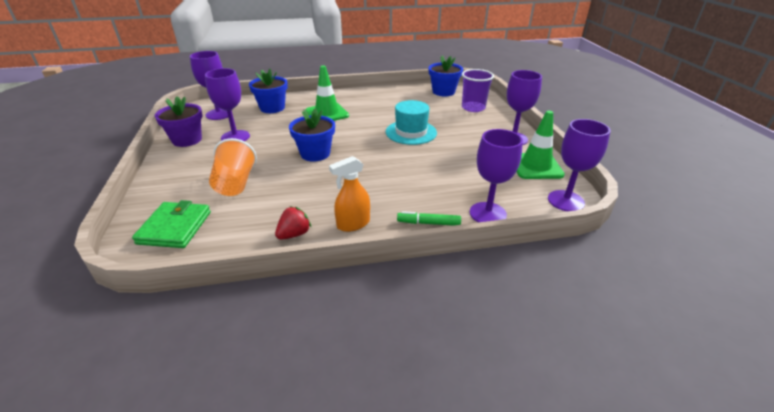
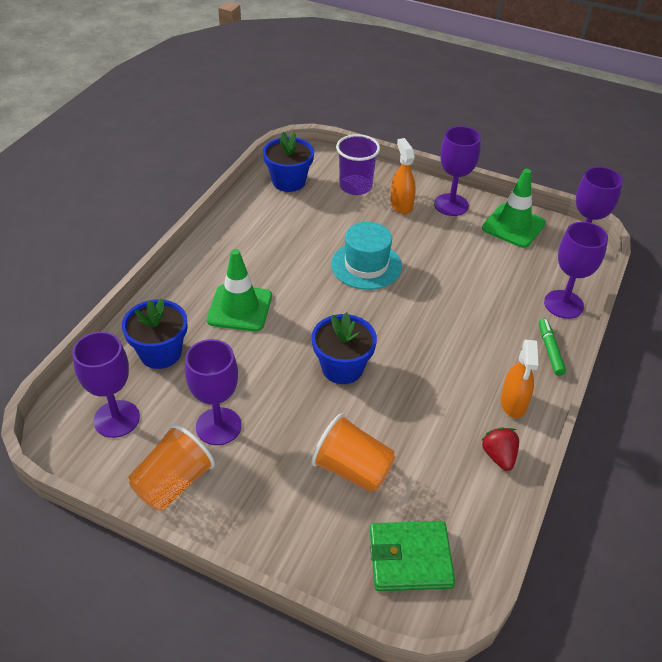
camera: 55 degrees left, 10 degrees up
(175, 227) = (410, 558): green wallet -> green wallet turned 45 degrees counterclockwise
(187, 140) = (173, 483): purple flower pot -> orange cup
(428, 223) = (550, 350): green marker -> green marker turned 135 degrees clockwise
(482, 124) = (401, 205): none -> orange spray bottle

